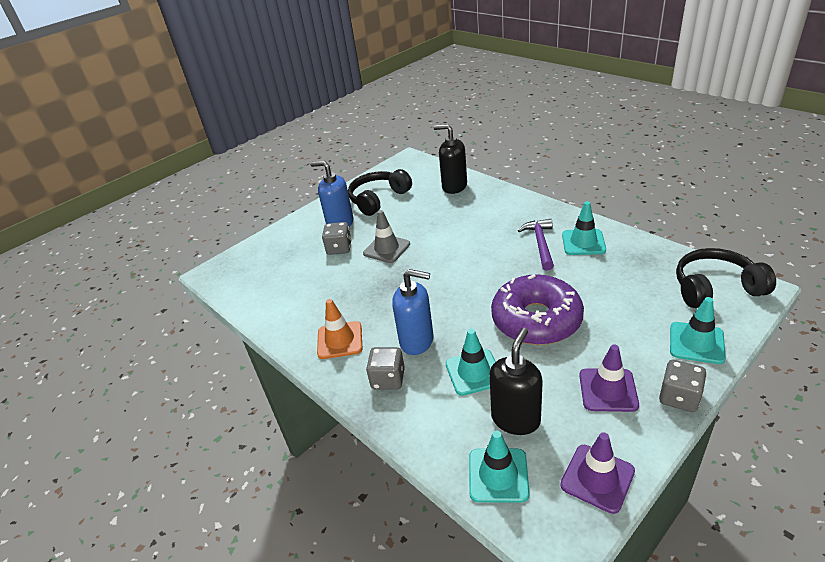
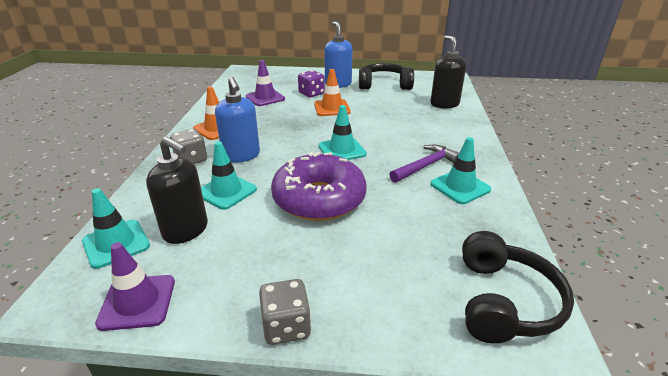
camera: 45 degrees right, 5 degrees down
(339, 248) = (311, 93): grey dice -> purple dice
(386, 249) = (332, 108): grey traffic cone -> orange traffic cone
(515, 419) = (186, 230): black soap dispenser -> black soap dispenser turned 45 degrees clockwise
(608, 390) = (259, 271): purple traffic cone -> purple traffic cone (265, 98)
(696, 343) = (388, 314): turquoise traffic cone -> turquoise traffic cone (342, 150)
(715, 288) = (504, 301): black headphones -> black headphones turned 60 degrees clockwise

